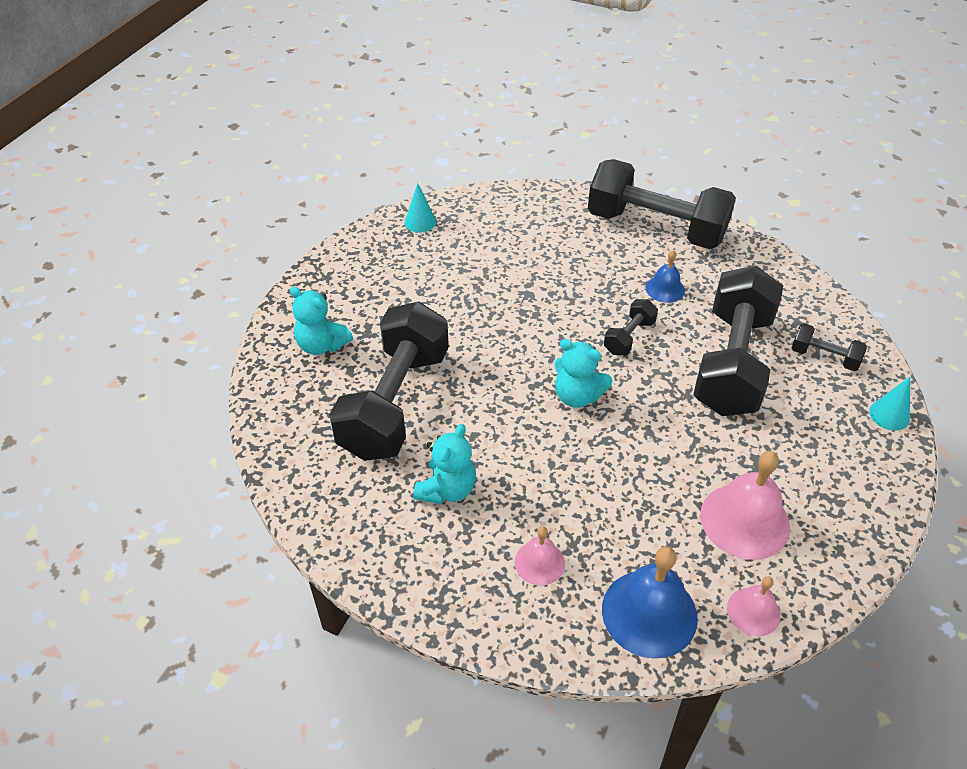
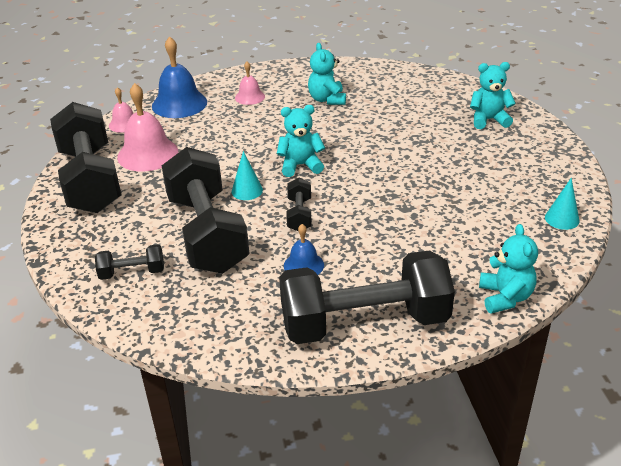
camera: 145 degrees right, 10 degrees down
(395, 403) = (404, 116): black dumbbell -> black dumbbell (91, 180)
(540, 196) = (505, 297): none -> turquoise teddy bear
(889, 415) = (64, 252): turquoise cone -> turquoise cone (247, 190)

